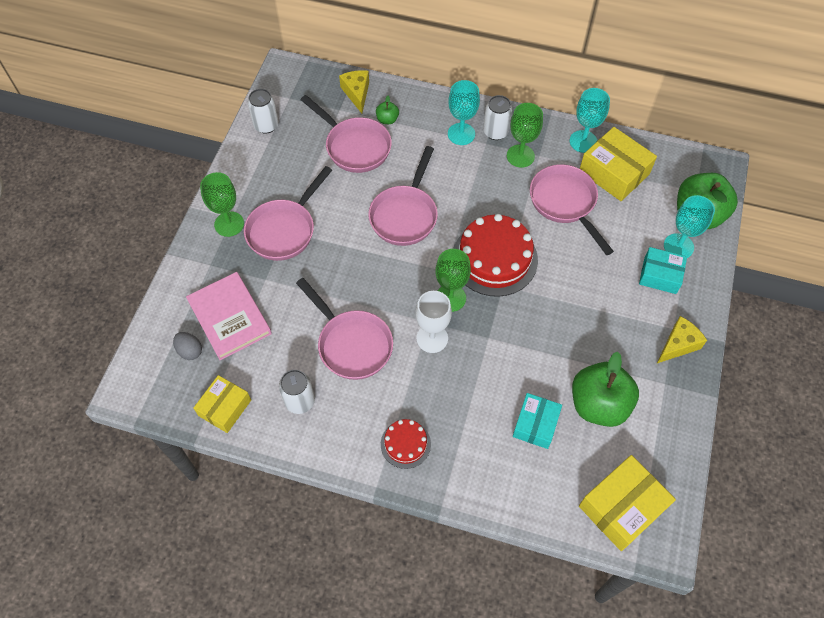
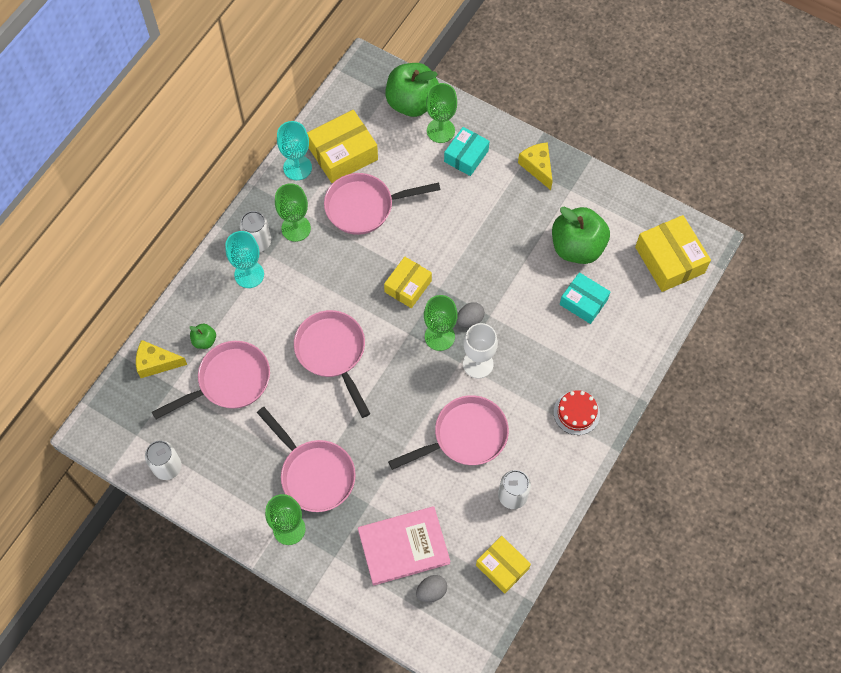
camera: 75 degrees left, 5 degrees up
(405, 215) = (333, 353): pink pan -> pink pan turned 150 degrees counterclockwise
(478, 320) = (470, 319): none -> grey egg
(494, 258) = (408, 286): red cake -> yellow box
(678, 246) = (440, 130): turquoise goblet -> green goblet

